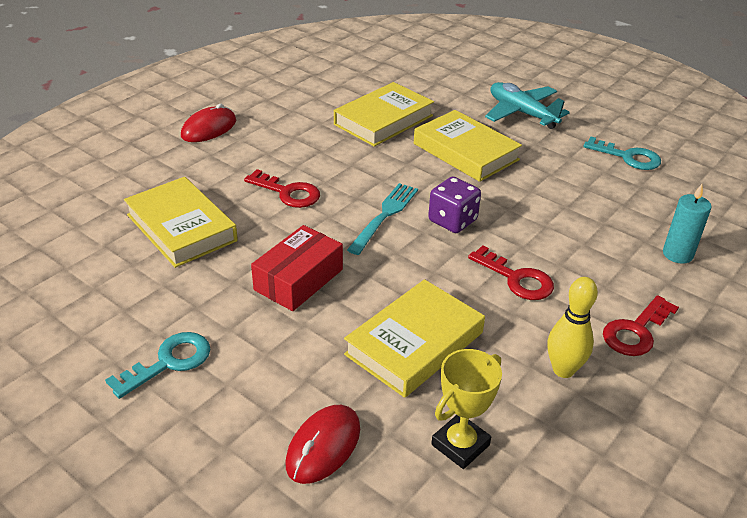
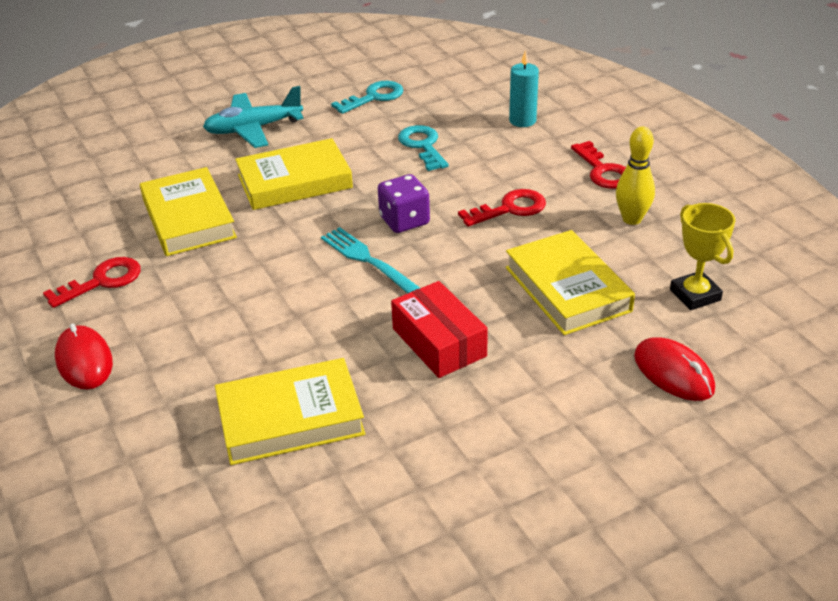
camera: 65 degrees left, 0 degrees up
(169, 362) = (523, 461): turquoise key -> turquoise key (422, 146)
(288, 192) = (279, 319): red key -> red key (102, 281)

